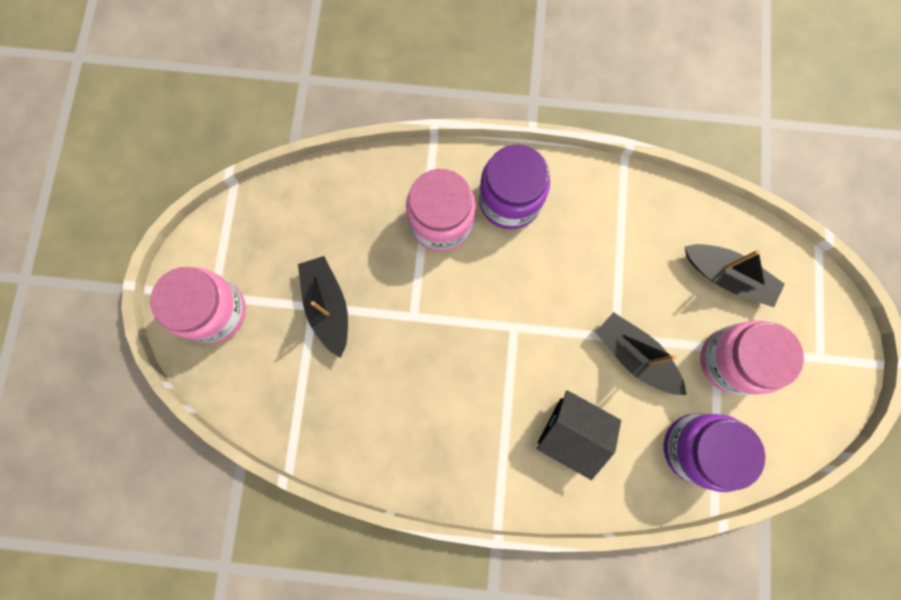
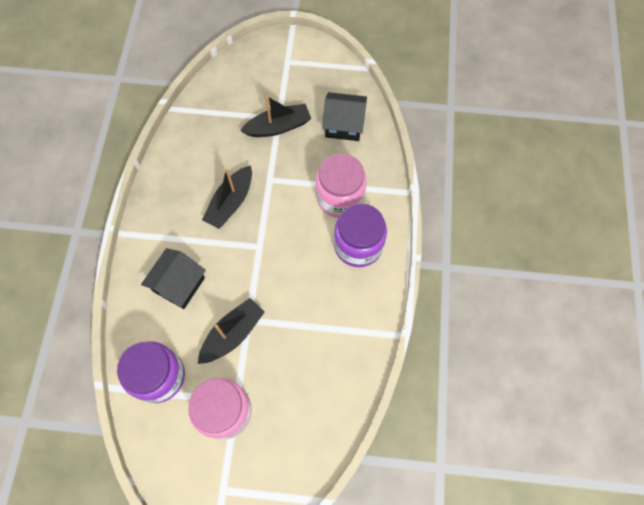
camera: 90 degrees right, 10 degrees down
(215, 311) = (277, 63): pink jar -> none
(328, 216) = (344, 125): none -> black house
(727, 277) = (294, 414): black boat -> black boat (231, 202)

